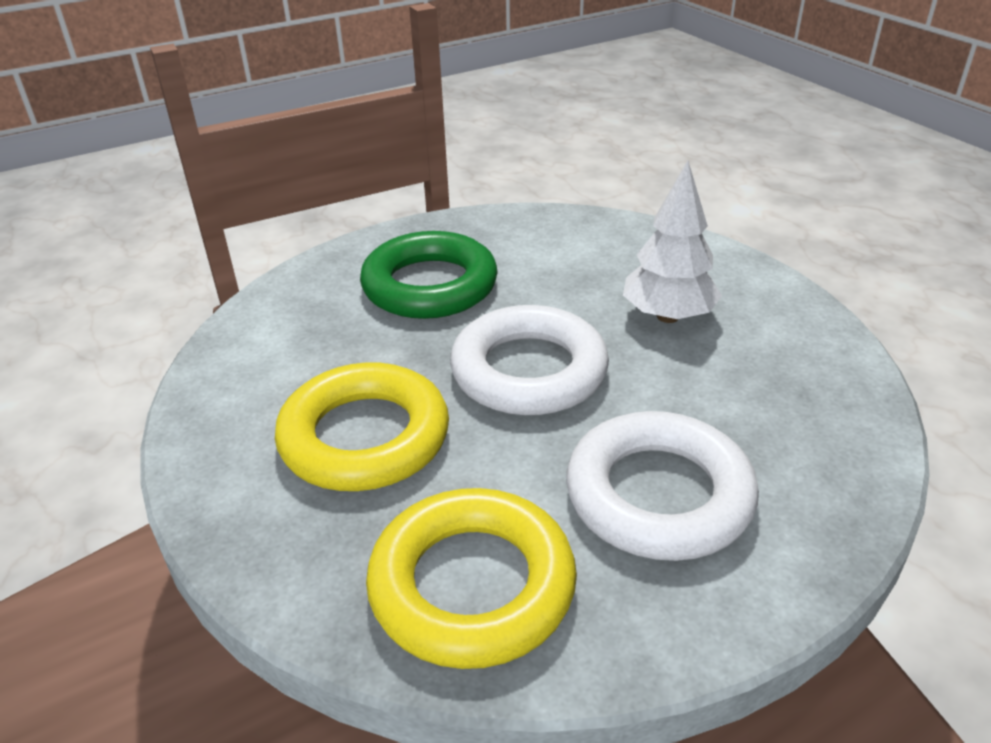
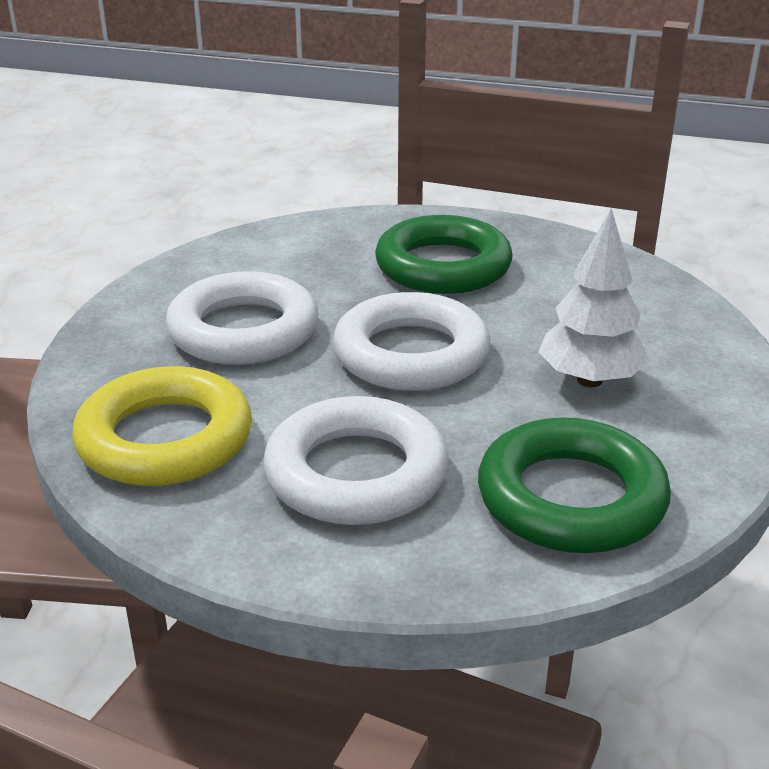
camera: 45 degrees right, 5 degrees down
(365, 437) = (243, 330): yellow ring -> white ring
(800, 409) = (571, 498): none -> green ring

